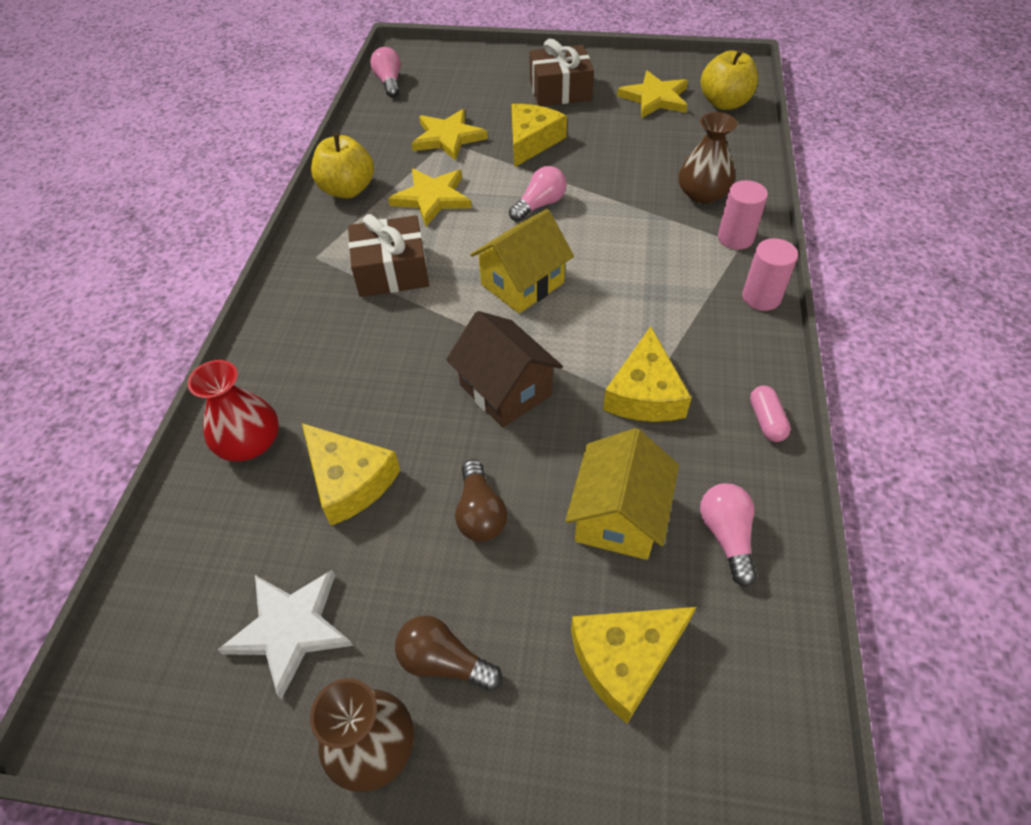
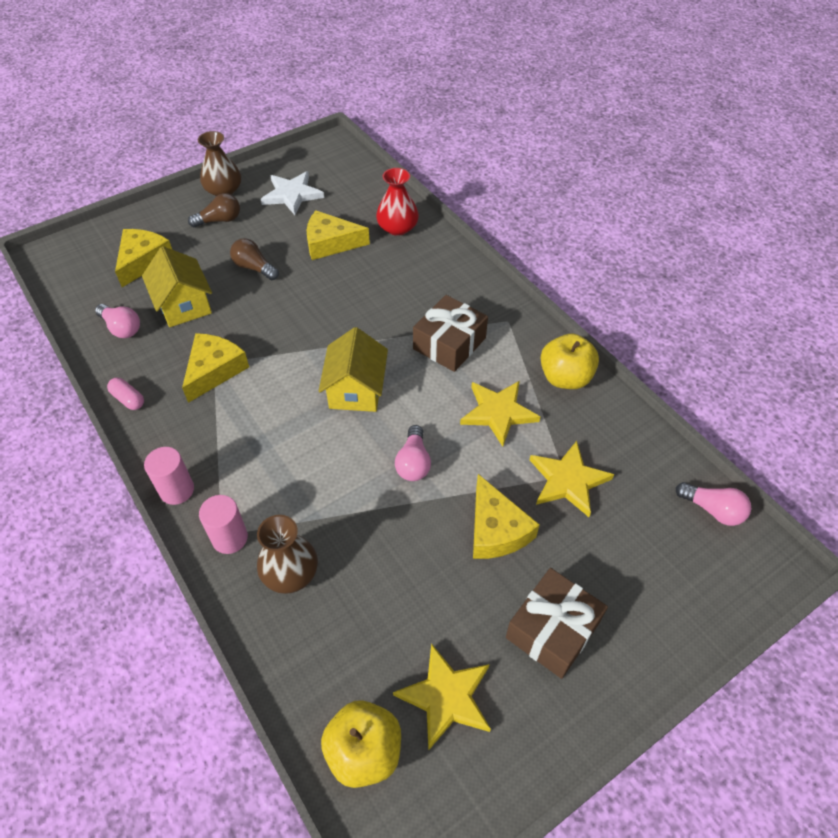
camera: 135 degrees right, 0 degrees up
(506, 390) = (298, 323): brown house -> none
(645, 393) = (214, 370): yellow cheese -> yellow cheese turned 60 degrees clockwise

